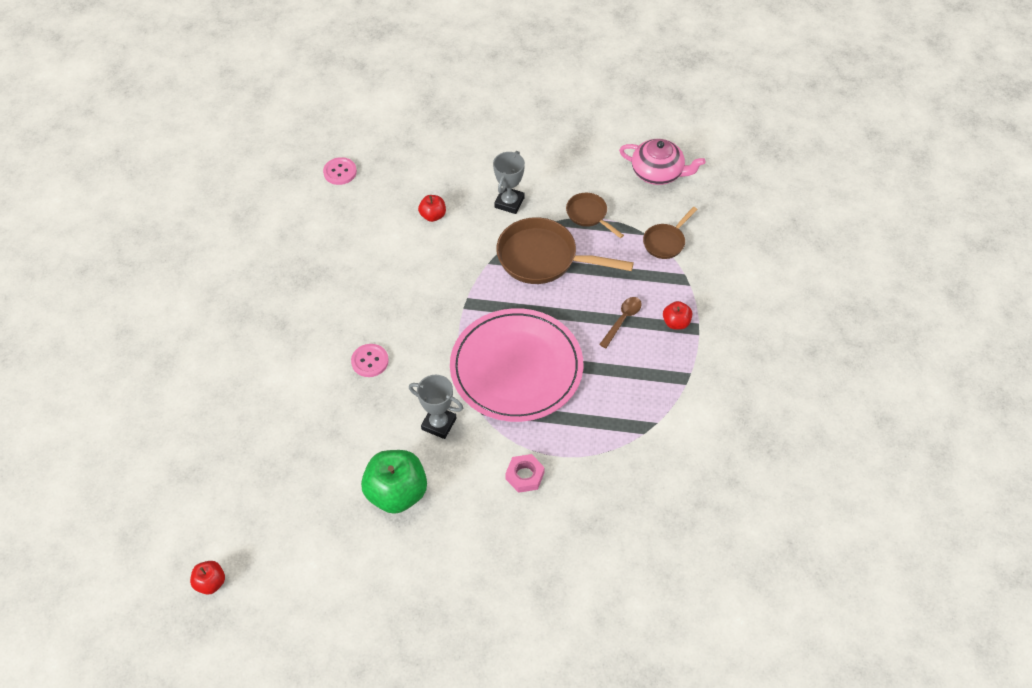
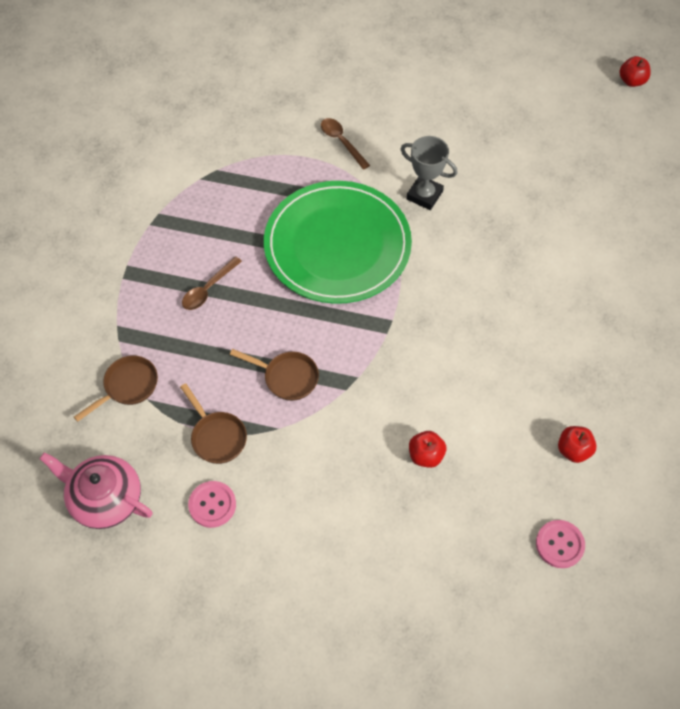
camera: 175 degrees left, 5 degrees up
(370, 361) = (500, 266): pink button -> pink button (212, 505)
(397, 493) = (466, 137): green apple -> none
(509, 202) = (320, 467): grey trophy -> none
(516, 368) = (337, 245): pink plate -> green plate
(525, 475) = (341, 142): pink nut -> brown spoon
(543, 258) = (287, 377): brown pan -> brown pan, size x0.53
(676, 323) = (148, 280): red apple -> red apple (573, 450)

